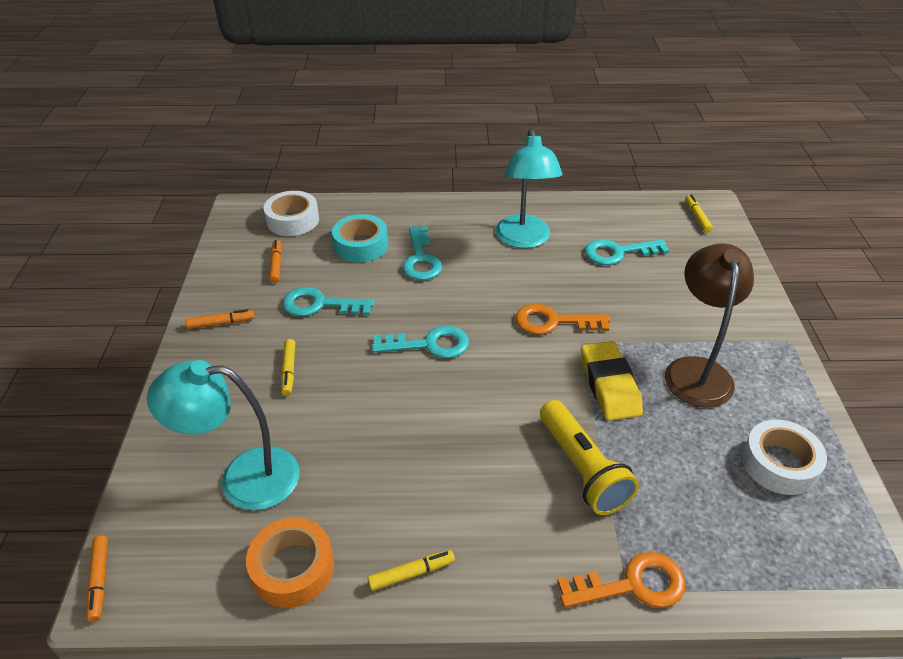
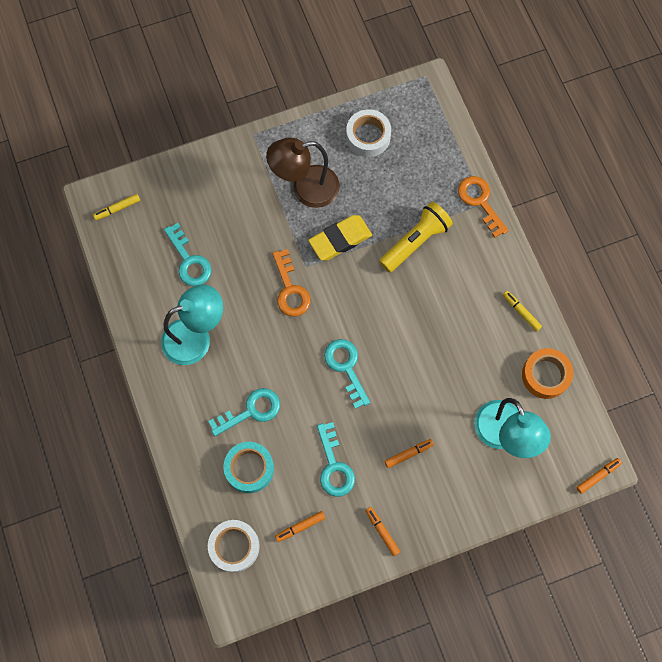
camera: 110 degrees left, 30 degrees up
(289, 371) = (408, 454): yellow marker -> orange marker

